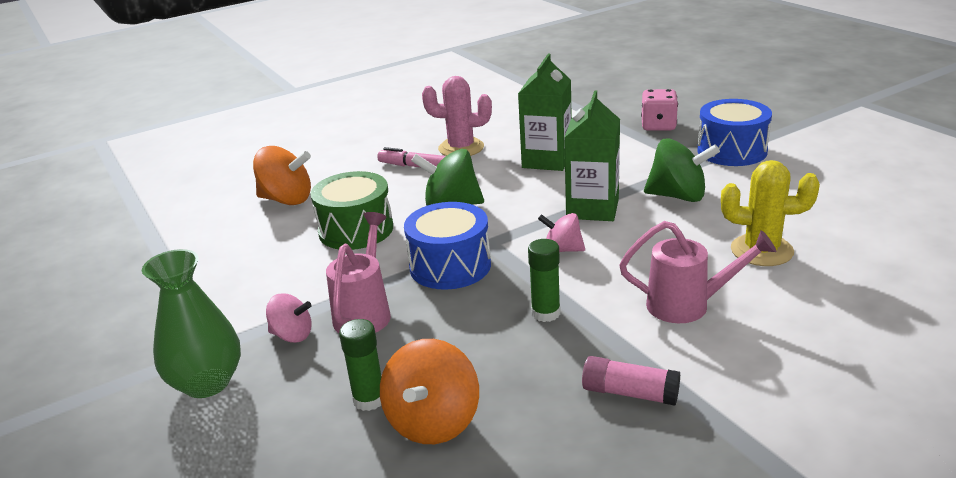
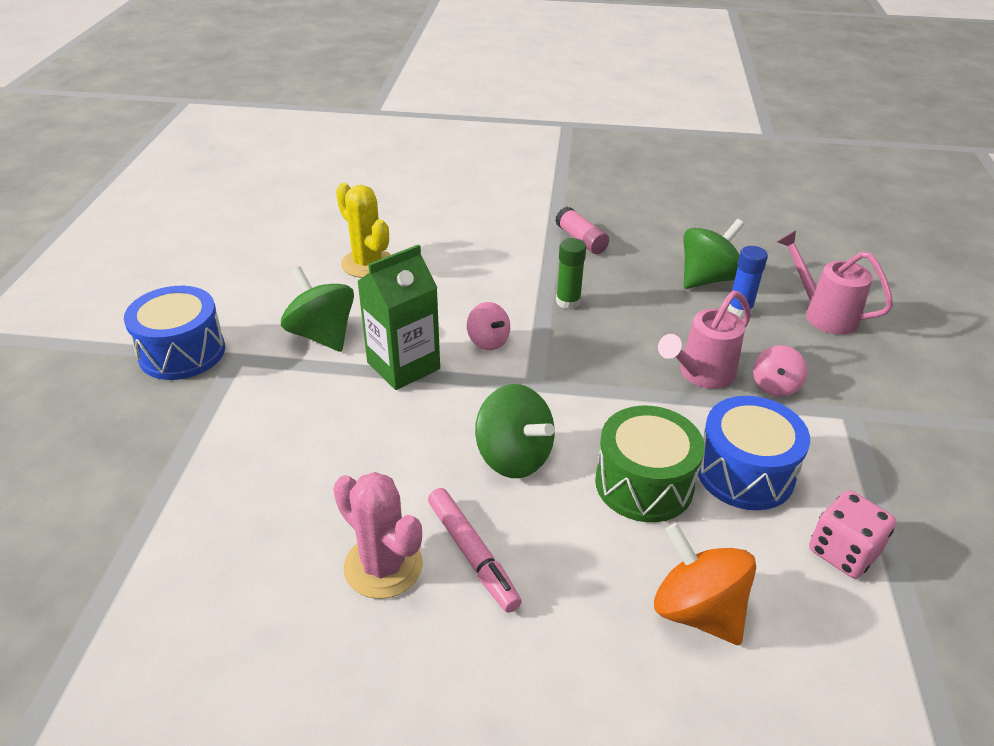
camera: 145 degrees left, 10 degrees up
(207, 383) = (861, 380): green vase -> none
(292, 335) = (775, 386): pink spinning top -> pink spinning top turned 120 degrees counterclockwise
(369, 399) = (739, 309): green glue stick -> blue glue stick
(433, 422) = (707, 279): orange spinning top -> green spinning top
(450, 266) = (593, 379): blue drum -> blue drum (744, 472)
(547, 160) = (336, 461): green carton -> none
(658, 126) = (147, 435): pink dice -> pink dice (843, 552)
(687, 305) = (476, 260): pink watering can -> pink watering can (823, 314)

